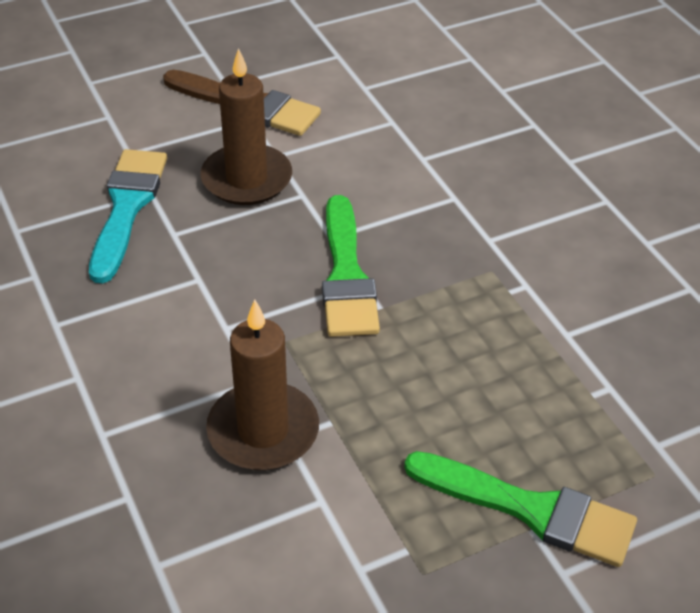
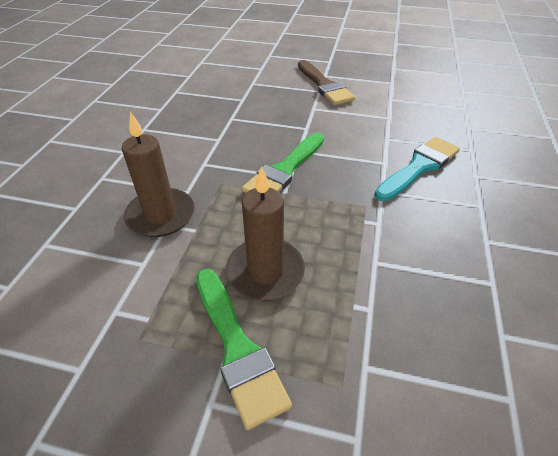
camera: 40 degrees right, 0 degrees up
(127, 208) = (225, 101): turquoise brush -> turquoise brush (419, 167)
(247, 179) = (288, 111): brown candle -> brown candle (265, 271)

